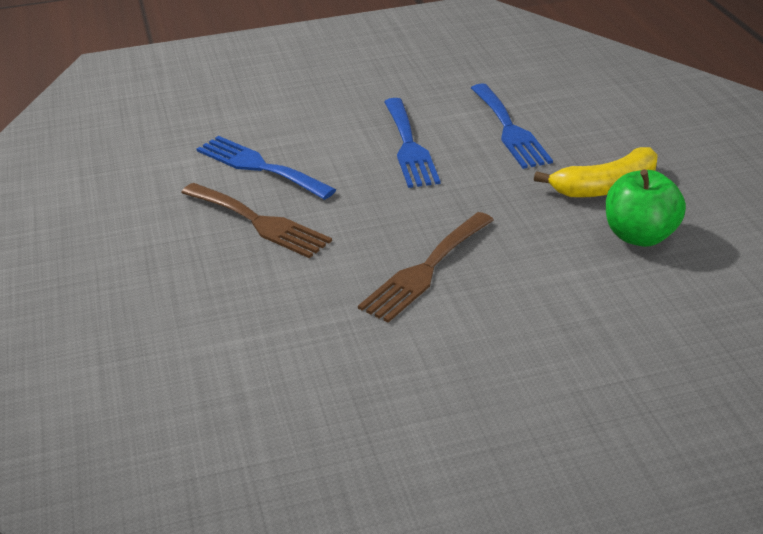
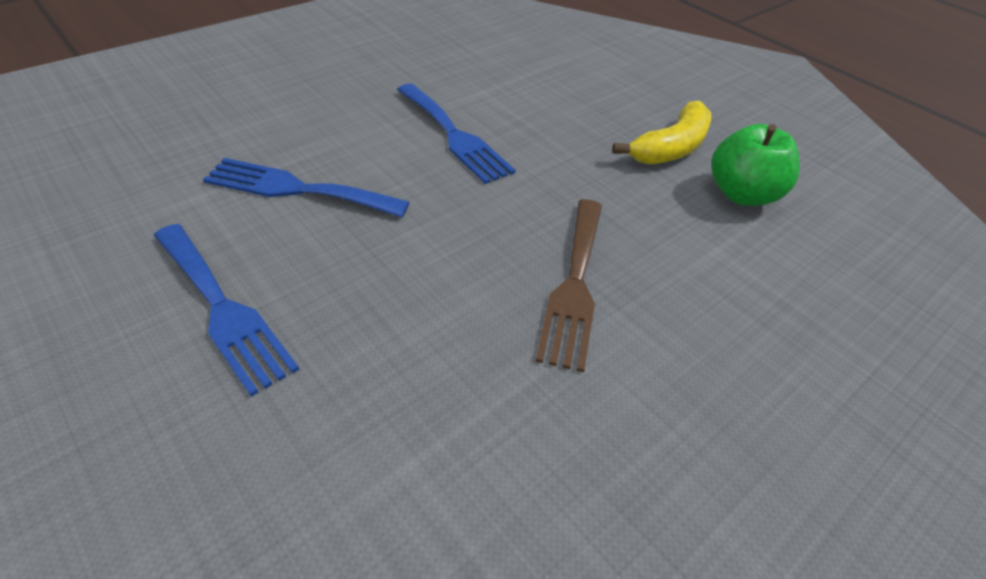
camera: 30 degrees left, 10 degrees up
(259, 222) = (338, 265): brown fork -> none
(510, 129) = (540, 102): blue fork -> blue fork (222, 309)

